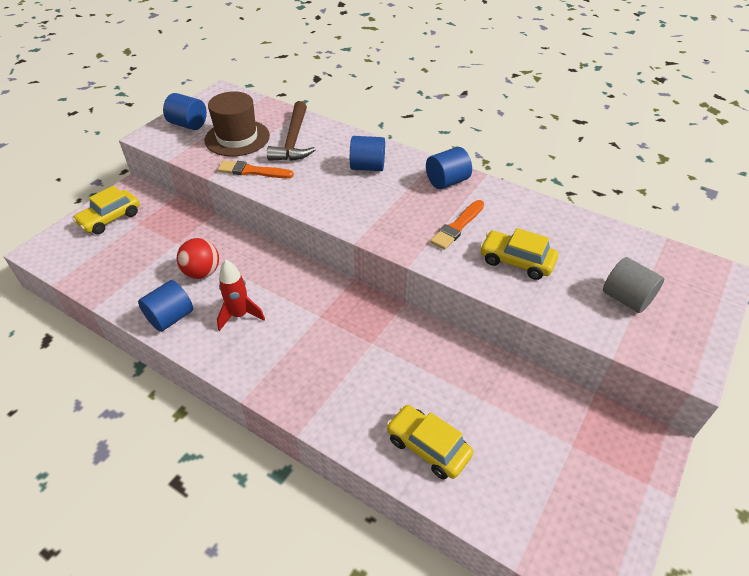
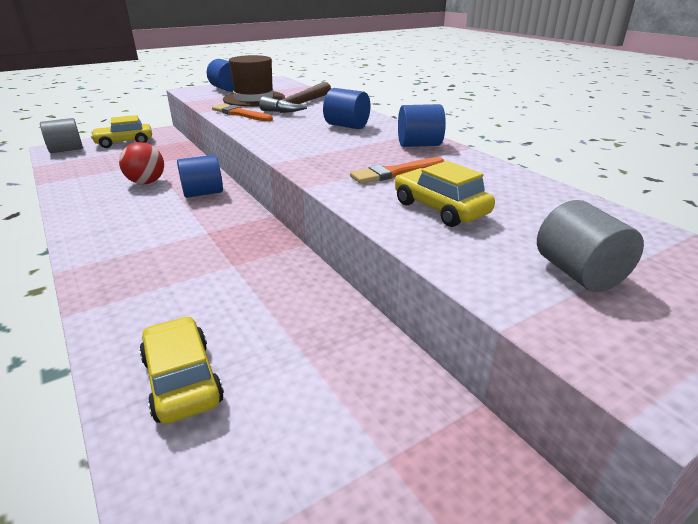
camera: 25 degrees right, 15 degrees down
(58, 249) = (66, 150): none -> grey cylinder
(170, 318) = (83, 202): blue cylinder -> blue cylinder (203, 193)
(240, 315) = (138, 214): red rocket -> none

